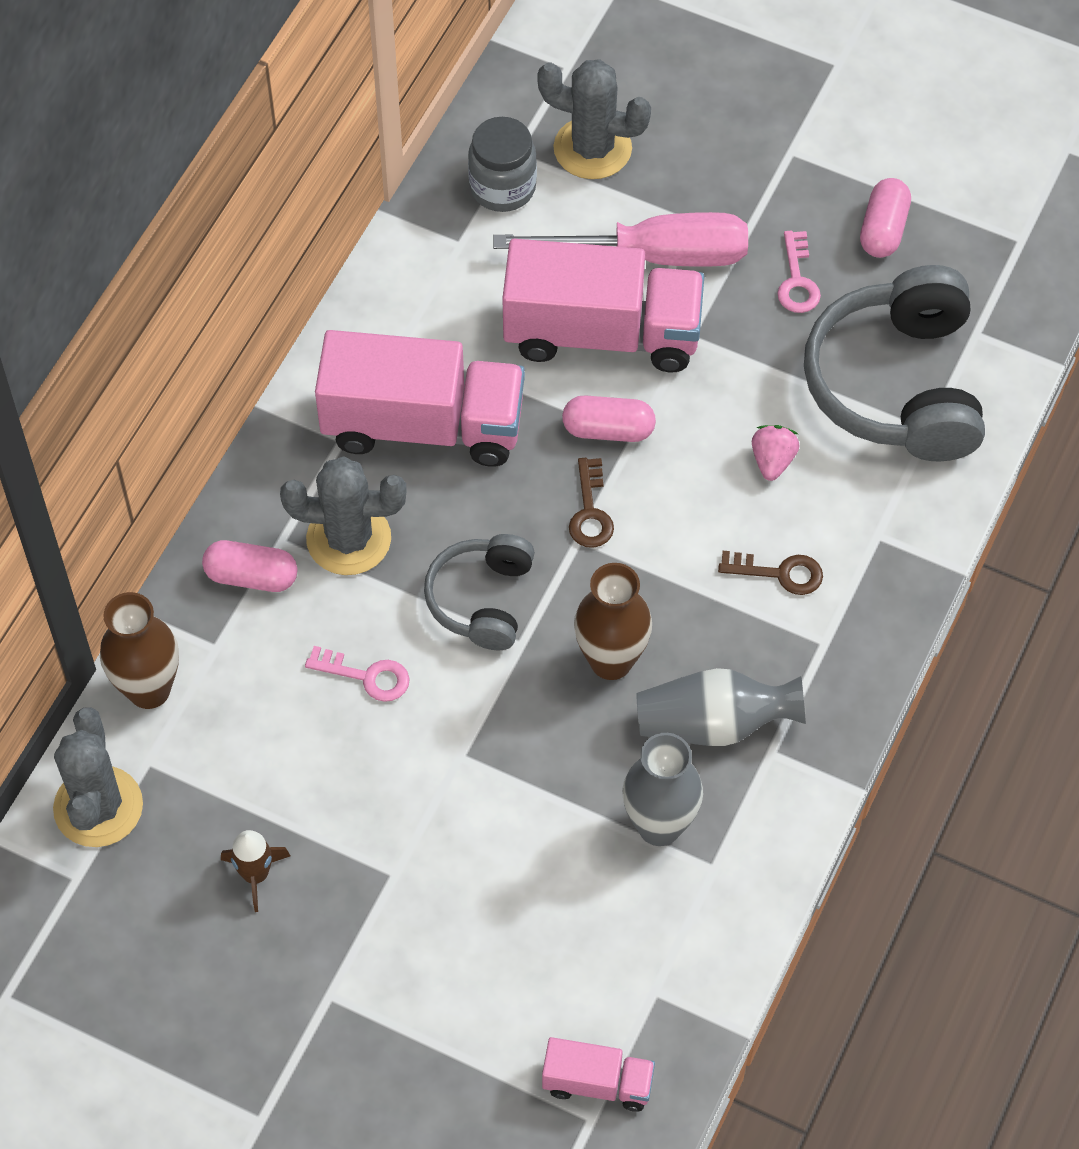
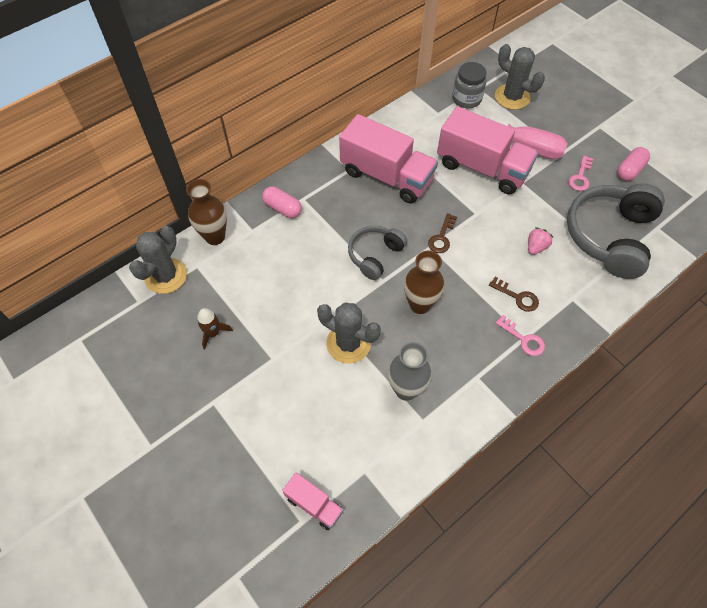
camera: 25 degrees right, 0 degrees up
(348, 539) = (331, 209): grey cactus -> grey cactus (348, 343)
(366, 676) = (308, 267): pink key -> pink key (523, 339)
(608, 429) = (466, 207): pink capsule -> none
(714, 724) = (455, 353): grey vase -> none

